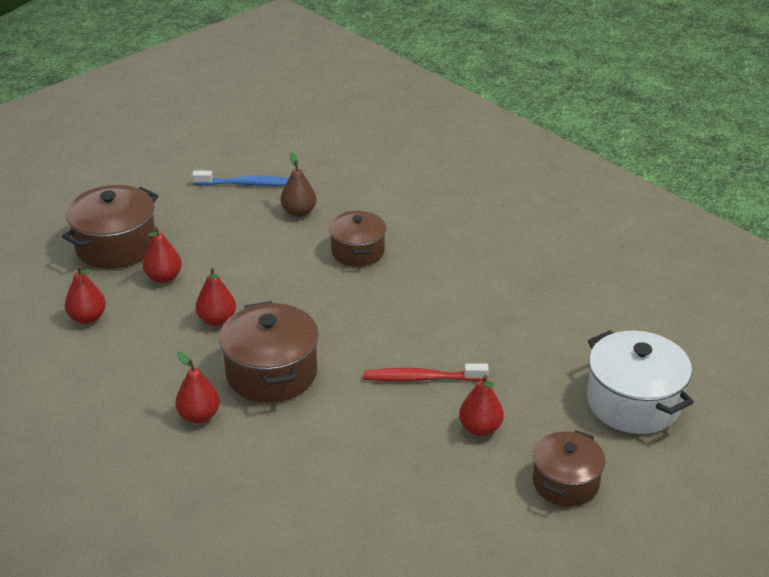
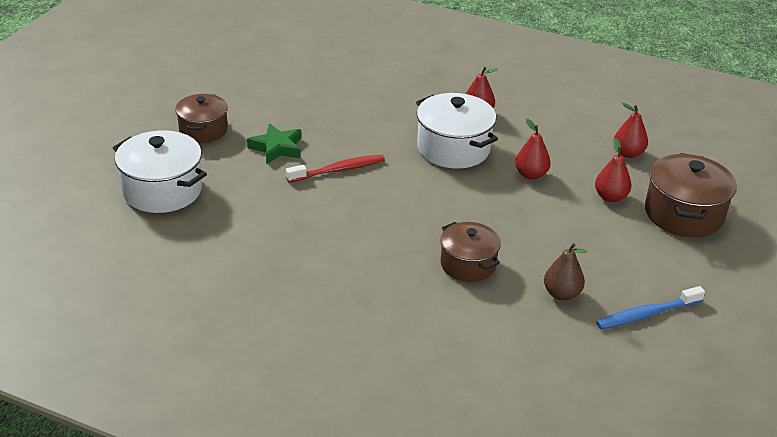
camera: 155 degrees right, 0 degrees up
(271, 373) = (453, 148): brown pot -> white pot
(480, 428) = (277, 148): red pear -> green star

